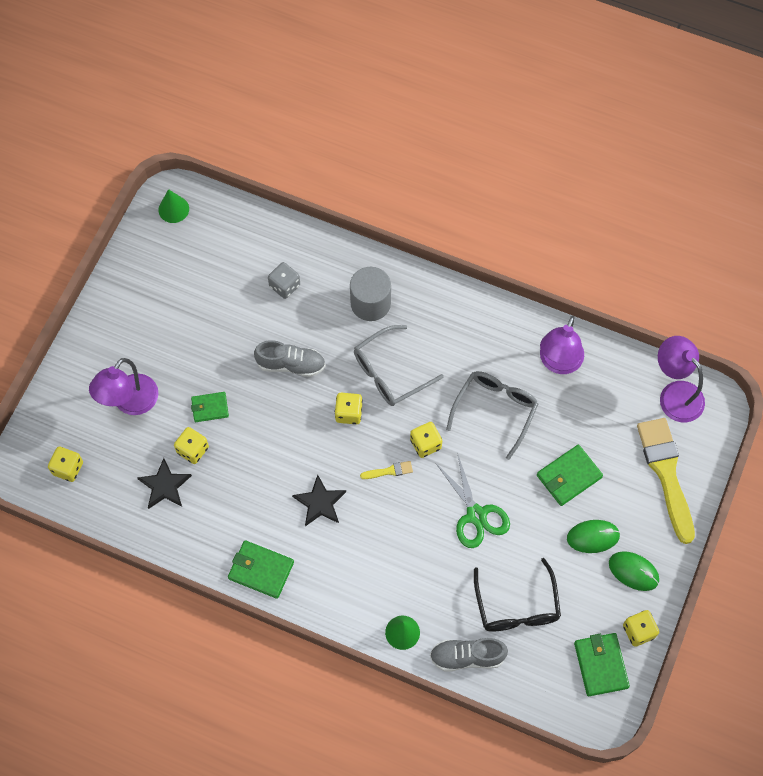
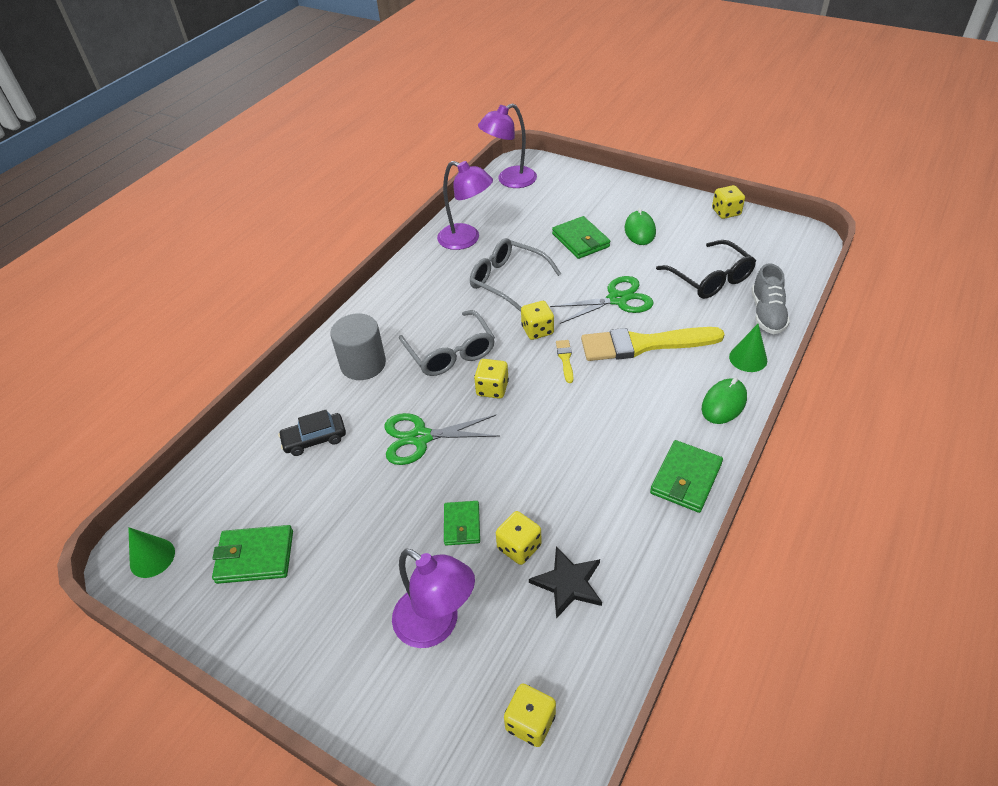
camera: 80 degrees left, 20 degrees down
(284, 286) = (314, 439): grey dice -> black car
(291, 364) = (420, 437): grey shoe -> green scissors
(320, 502) = (599, 419): black star -> none
(517, 606) = (710, 279): black glasses -> black glasses turned 60 degrees clockwise
(601, 665) = (760, 234): green wallet -> green wallet (255, 557)
(633, 571) = (671, 211): green mouse -> green mouse (724, 403)
(666, 473) = (582, 189): yellow brush -> yellow brush (644, 344)

